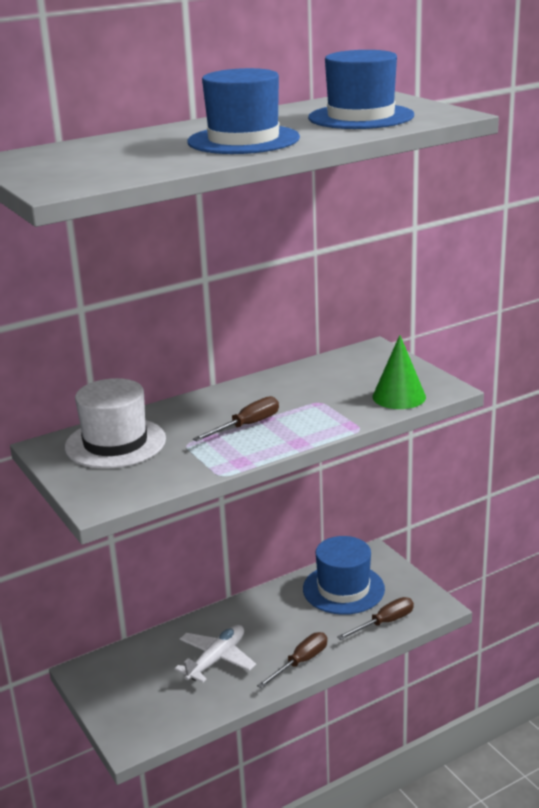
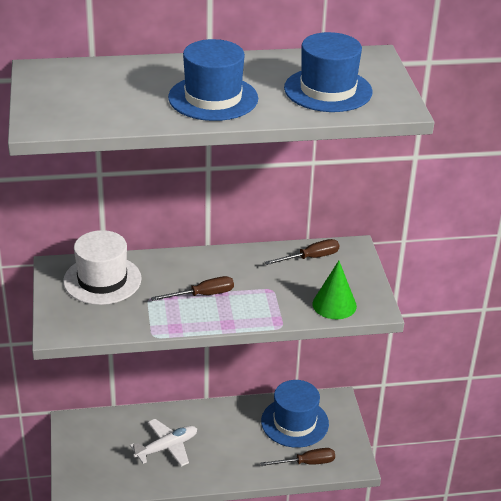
camera: 20 degrees right, 10 degrees up
(301, 662) = (224, 472): brown screwdriver -> brown screwdriver (310, 258)

